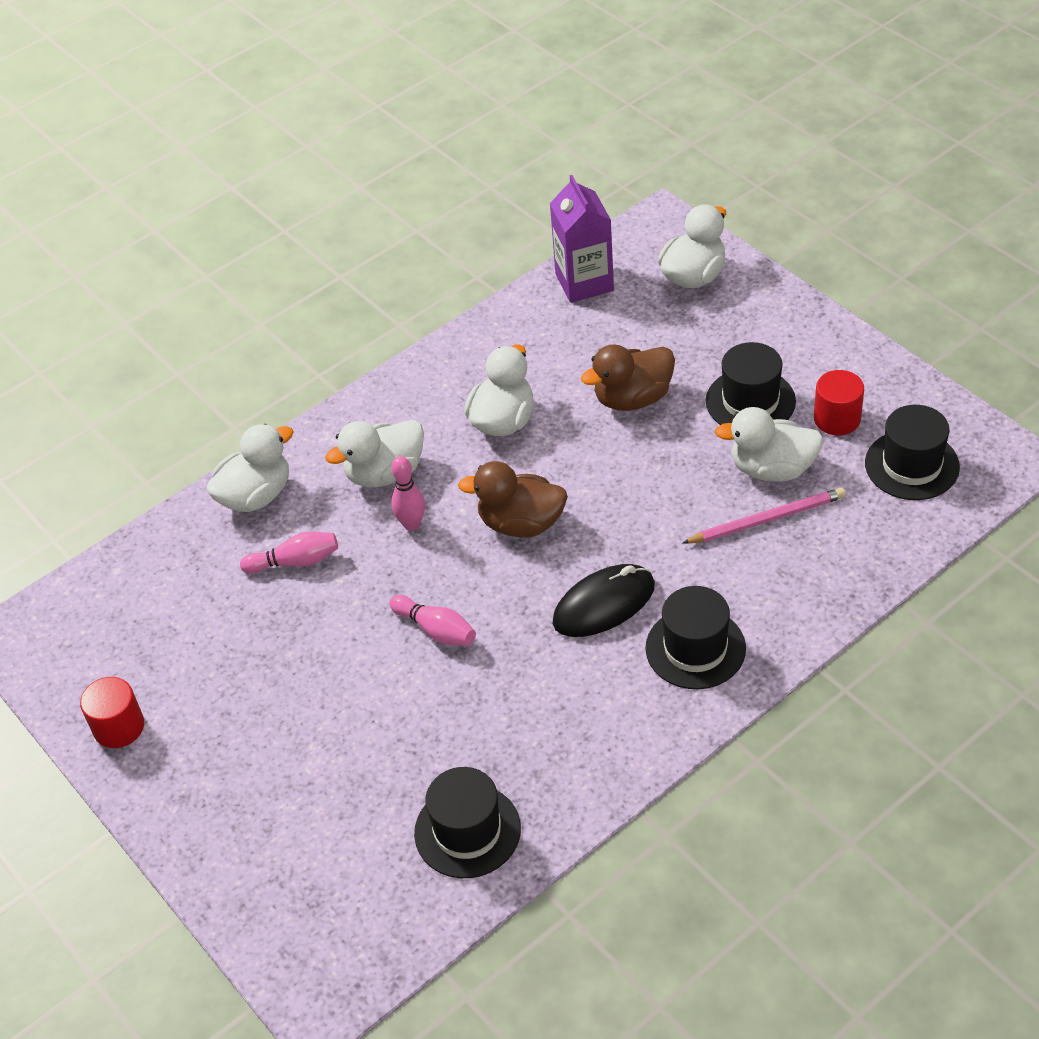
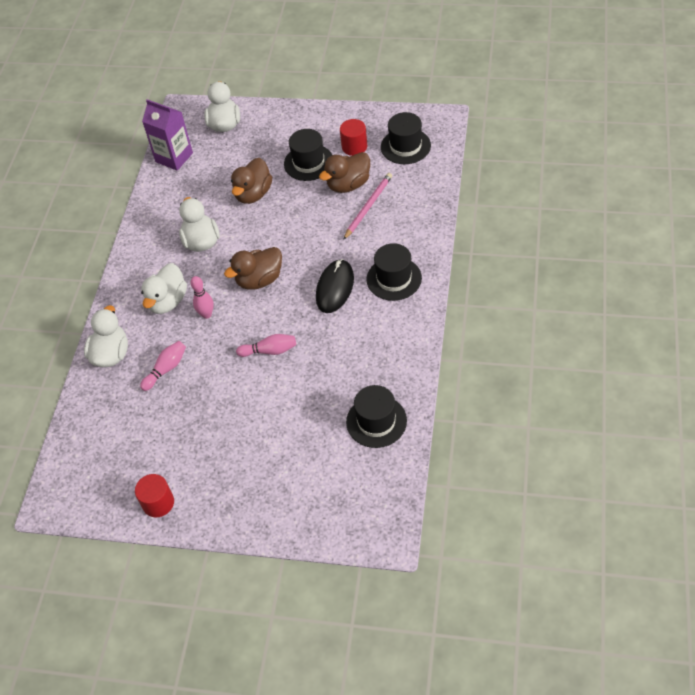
camera: 40 degrees left, 5 degrees up
(772, 469) = (348, 185): white duck -> brown duck

